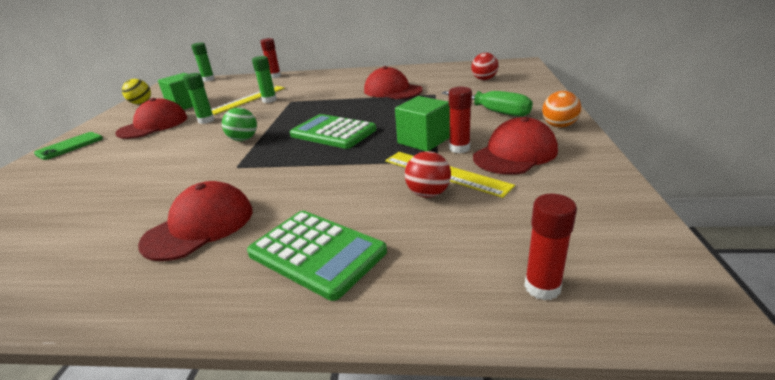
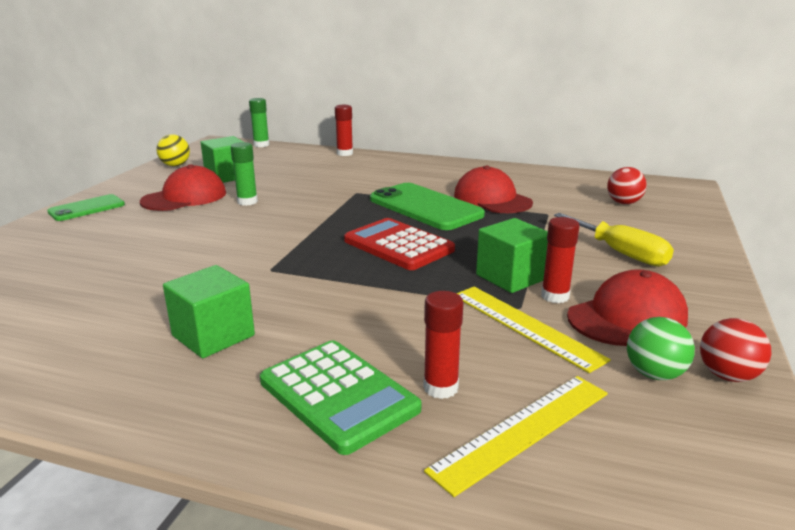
camera: 10 degrees right, 5 degrees down
(199, 226) = (213, 335): red cap -> green cube
(243, 139) = (286, 235): green ball -> green ball (654, 374)
(247, 99) = (303, 181): yellow ruler -> yellow ruler (522, 430)
(269, 100) = (330, 186): green glue stick -> none
(333, 132) = (398, 245): green calculator -> red calculator
(345, 103) = (425, 207): none -> green phone
(428, 194) = (494, 349): red ball -> red ball (727, 375)
(494, 112) = (621, 253): green screwdriver -> yellow screwdriver
(542, 287) = (597, 494): red glue stick -> red glue stick (440, 388)
(559, 126) = (704, 289): orange ball -> none

